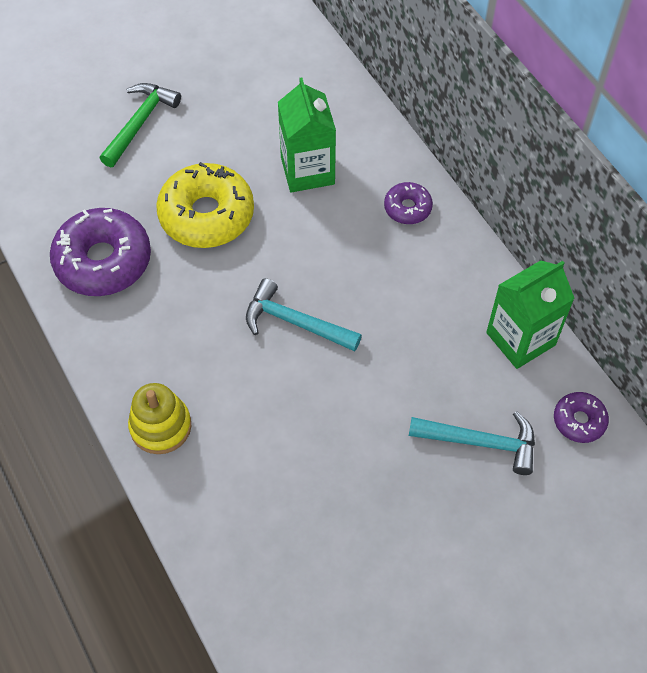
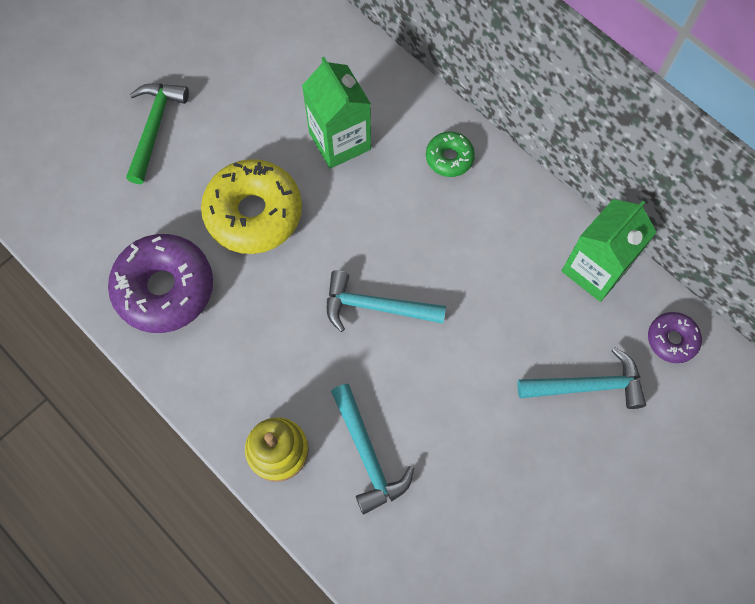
camera: 15 degrees left, 10 degrees up
(244, 451) = (367, 455): none -> turquoise hammer
(407, 208) = (449, 158): purple donut -> green donut

